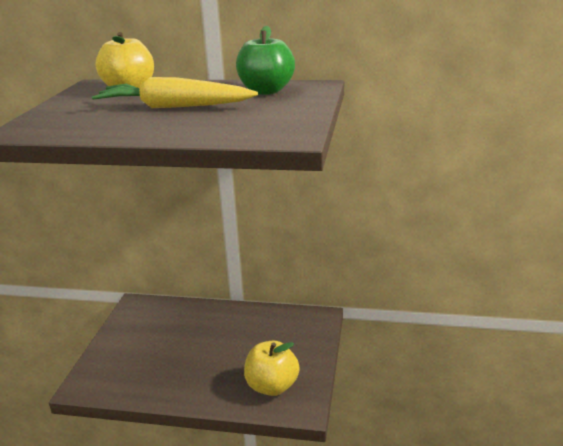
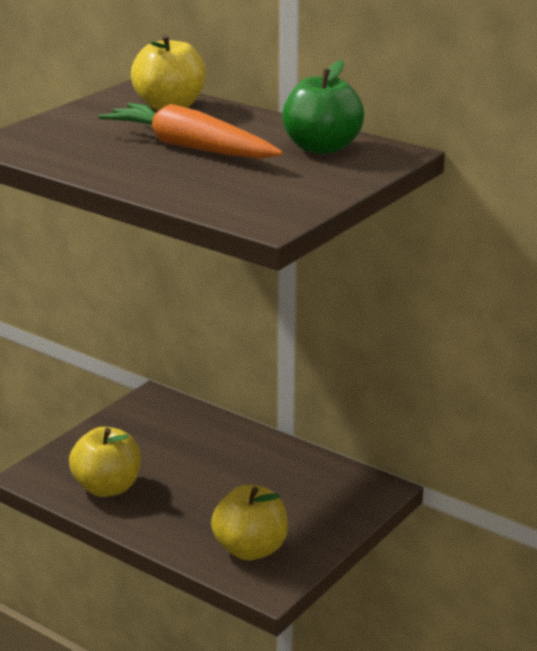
camera: 25 degrees right, 0 degrees up
(144, 376) = (107, 487): none -> yellow apple
(174, 107) = (190, 147): yellow carrot -> orange carrot

